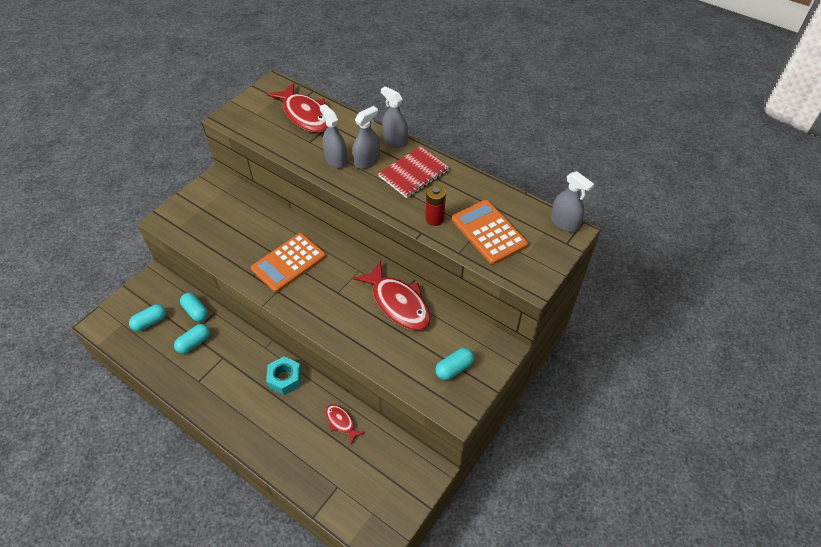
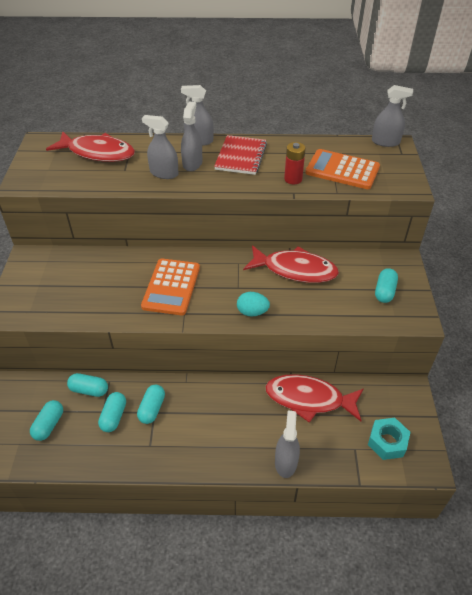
camera: 35 degrees left, 5 degrees down
(223, 354) = (152, 409): none -> turquoise capsule
(277, 460) = (286, 462): none -> grey spray bottle
(285, 378) = (228, 395): turquoise nut -> turquoise nut (387, 442)
(327, 321) = (252, 312): none -> turquoise egg
(341, 422) = (309, 399): red fish -> red fish, size x1.99

